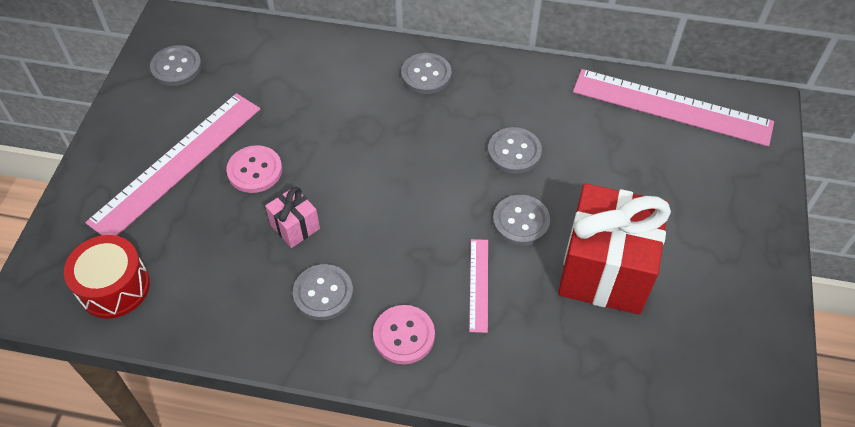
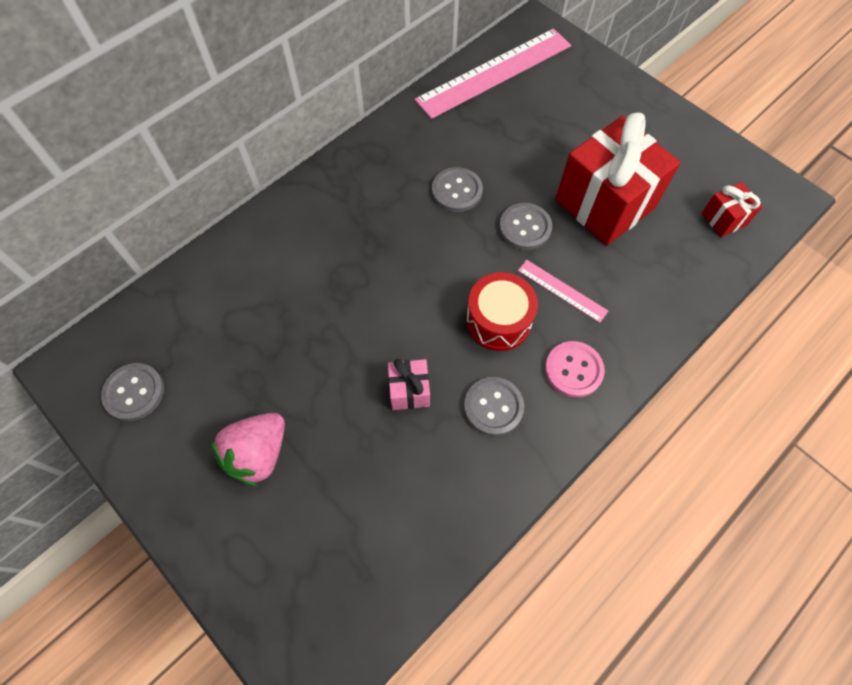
camera: 55 degrees left, 10 degrees up
(114, 287) = (361, 586): red drum -> red drum (498, 321)
(177, 164) = (258, 454): pink ruler -> pink strawberry
(255, 170) = (321, 390): pink button -> none
(426, 75) = (328, 201): grey button -> none
(684, 384) = (724, 219): none -> red gift

